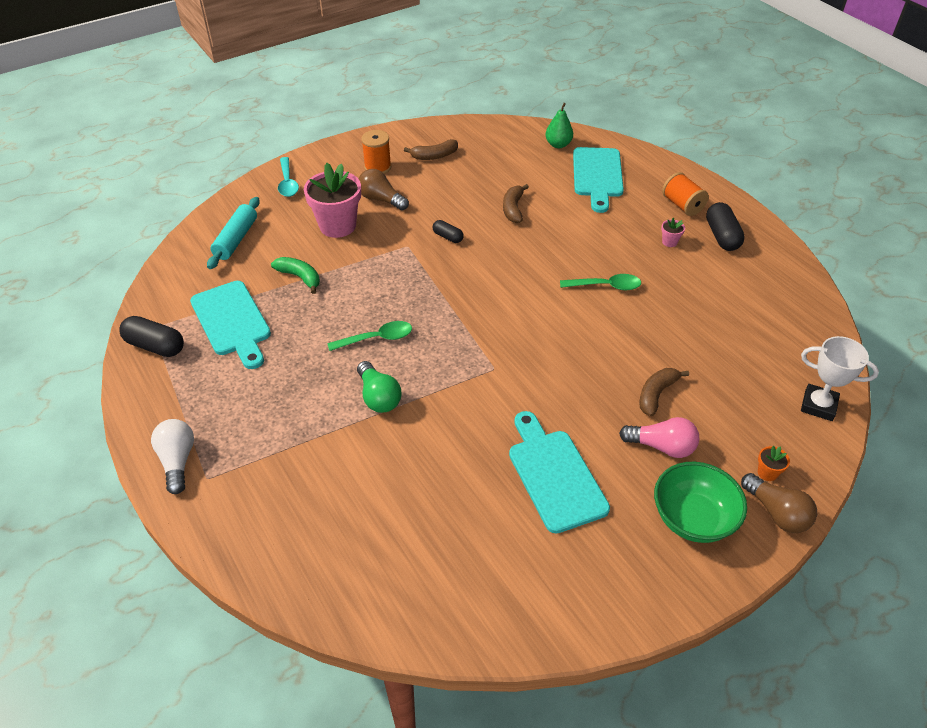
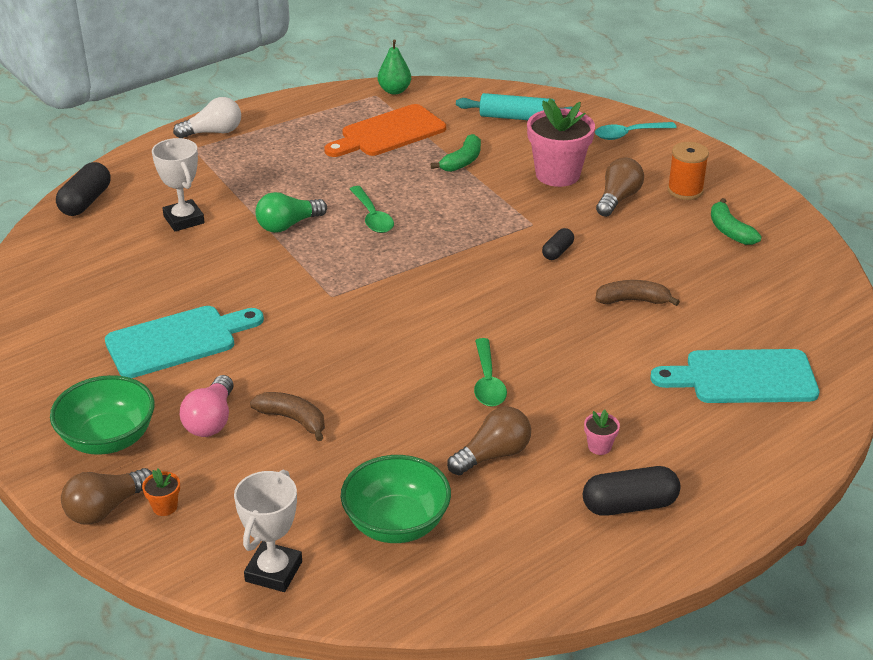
camera: 85 degrees right, 10 degrees down
(155, 346) = (351, 100): black capsule -> black capsule (86, 202)
(232, 322) = (388, 133): turquoise cutting board -> orange cutting board
(351, 480) = (184, 219): none -> white trophy
(434, 156) = (730, 231): brown banana -> green banana
(558, 144) = (810, 338): green pear -> green pear (394, 91)
(682, 205) = (697, 465): orange spool -> none
(683, 290) = (493, 455): none -> brown light bulb
(759, 340) = (396, 524): none -> green bowl

